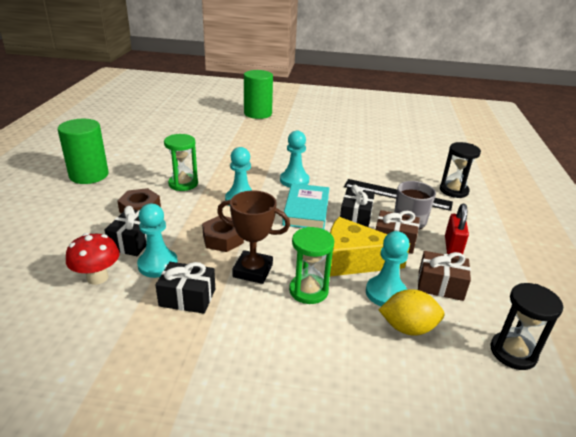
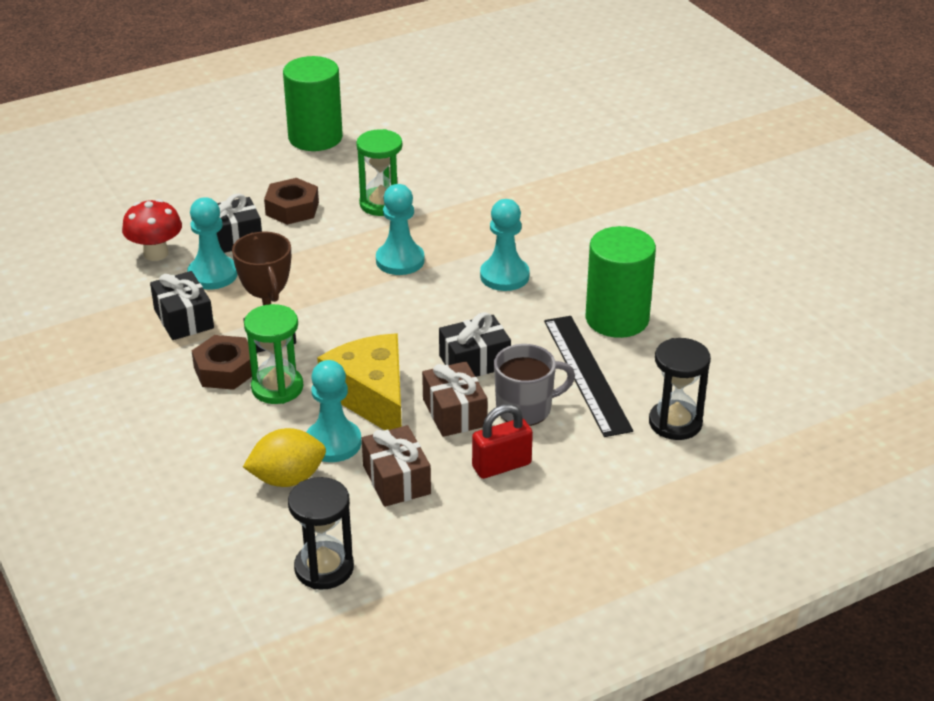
camera: 55 degrees right, 5 degrees up
(223, 239) = (304, 289): brown nut -> brown nut (225, 370)
(258, 114) = (671, 151): green cylinder -> green cylinder (617, 319)
(306, 210) = (440, 317): turquoise book -> none
(408, 328) = (287, 479): yellow lemon -> yellow lemon turned 75 degrees counterclockwise

